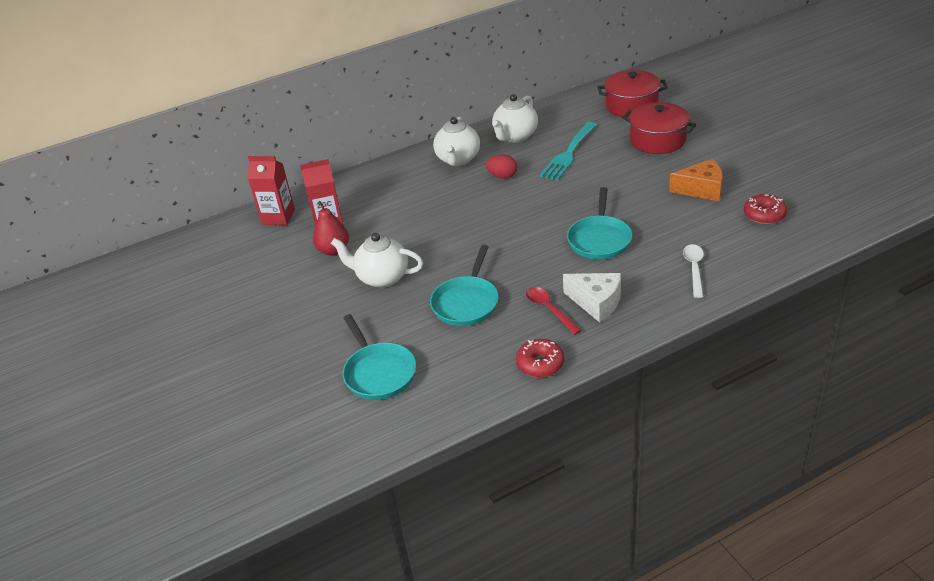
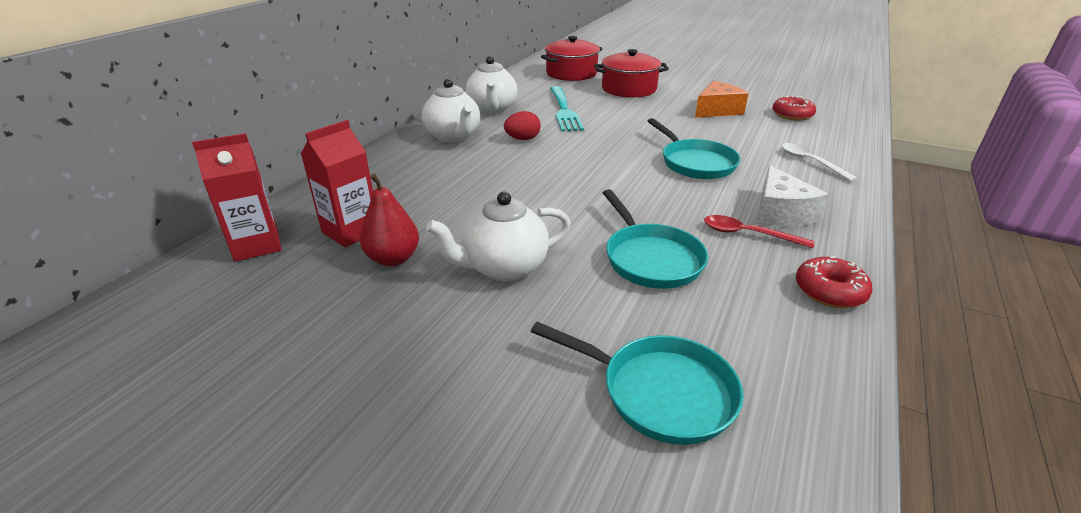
camera: 40 degrees left, 5 degrees down
(596, 302) = (780, 213): white cheese -> white cheese turned 90 degrees clockwise

